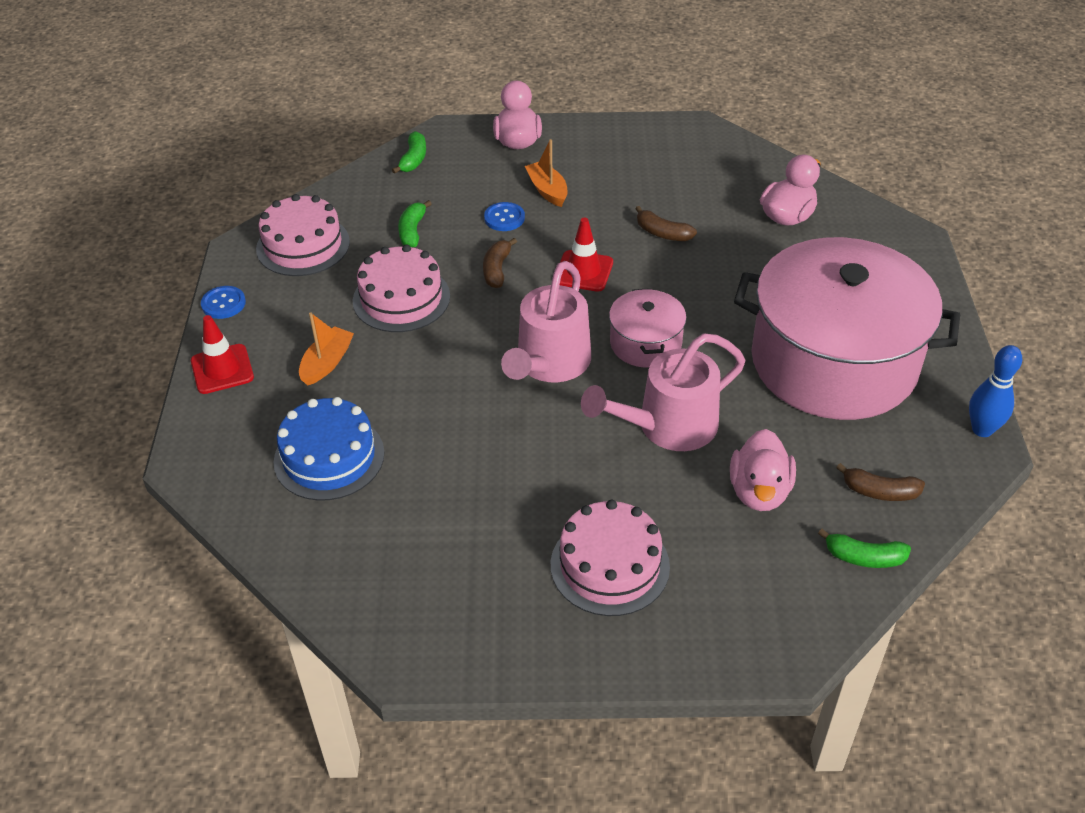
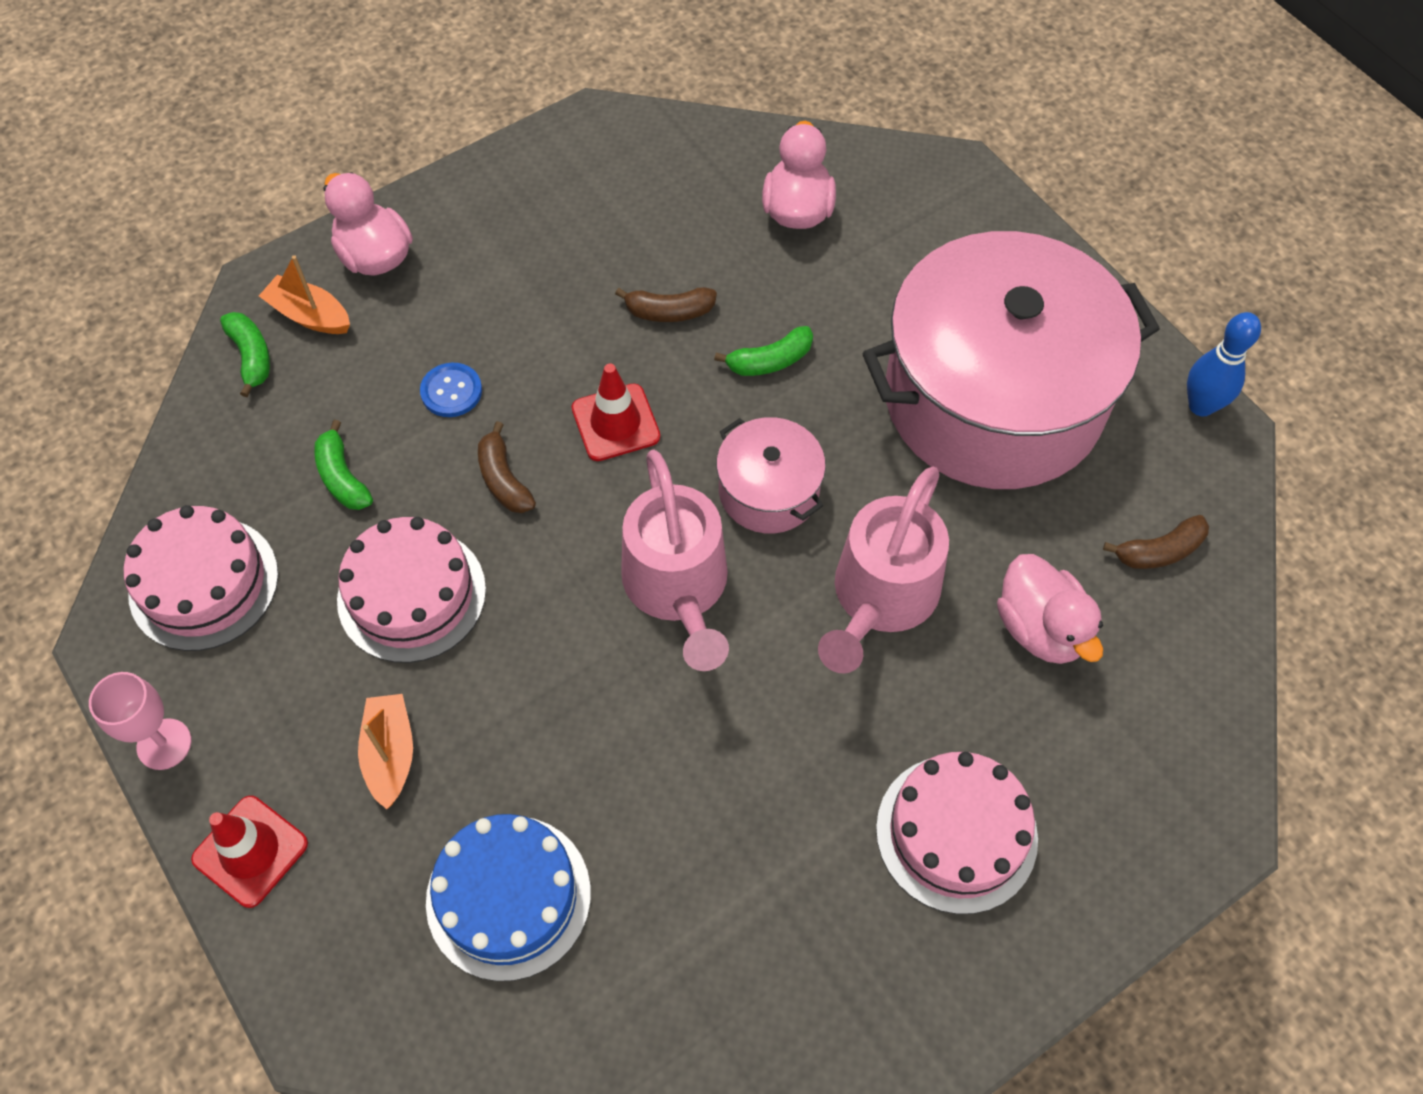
camera: 35 degrees left, 15 degrees up
(223, 303) = (164, 744): blue button -> pink goblet
(547, 190) = (475, 317): orange boat -> orange boat (310, 315)
(864, 557) = (1202, 648): green banana -> green banana (770, 361)

